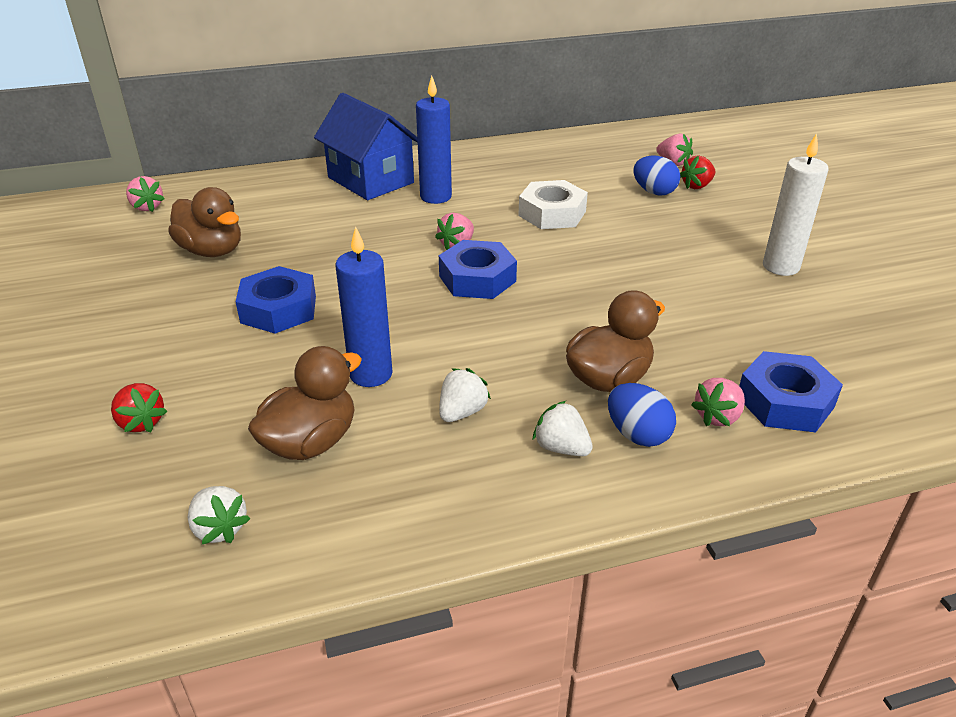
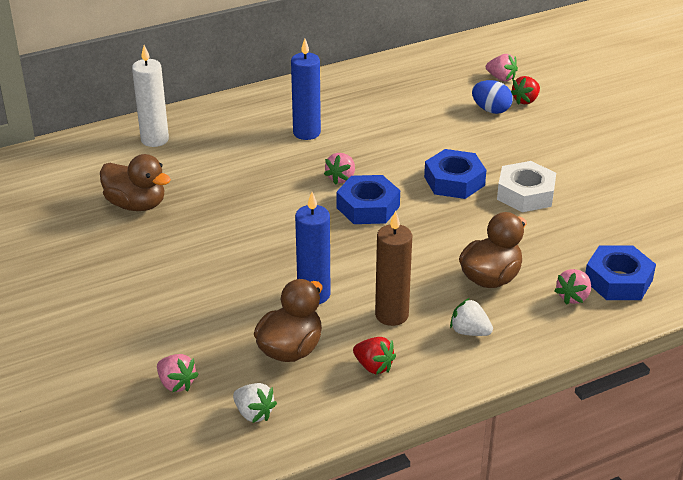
camera: 10 degrees left, 0 degrees up
(141, 422) = (157, 350): red strawberry -> red strawberry (373, 366)
(147, 207) = (55, 168): pink strawberry -> pink strawberry (176, 384)
(279, 309) = (218, 250): blue nut -> blue nut (454, 181)
(371, 180) = (243, 121): blue house -> none
(462, 412) = (391, 315): white strawberry -> brown candle
(552, 213) = (411, 140): white nut -> white nut (525, 194)
(637, 434) = (520, 316): blue egg -> none
(780, 267) = (603, 171): white candle -> white candle (155, 139)

